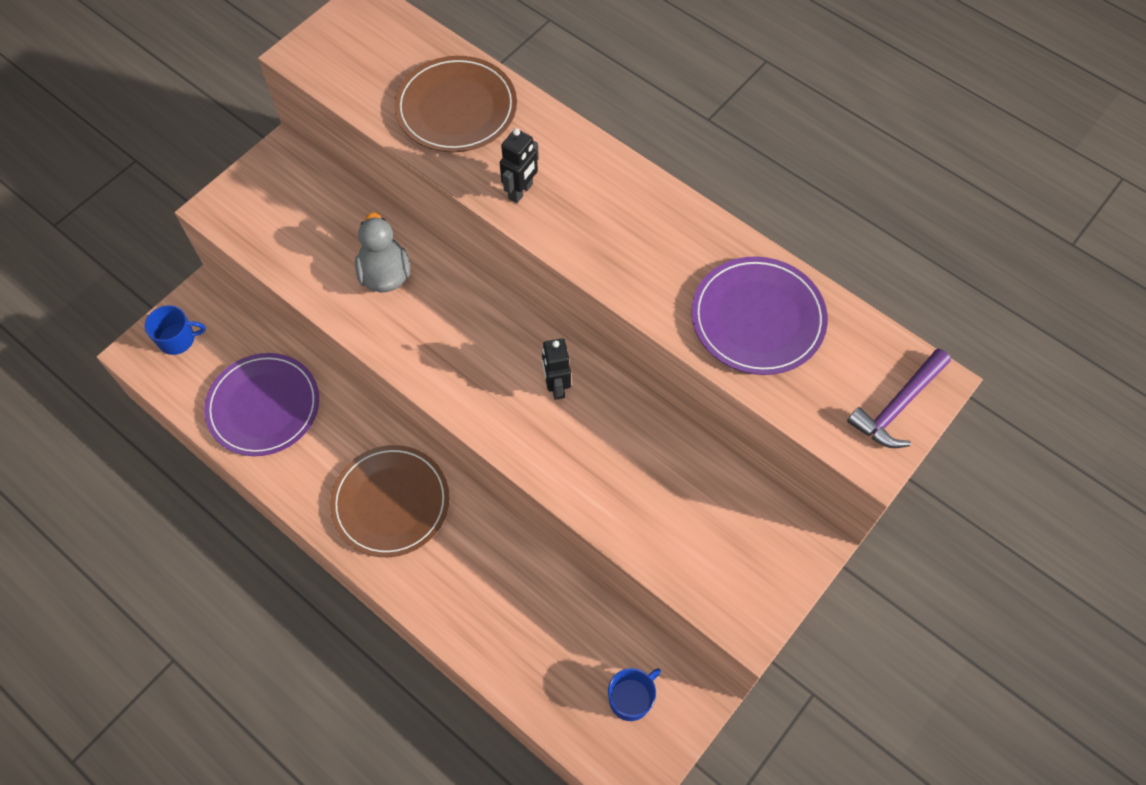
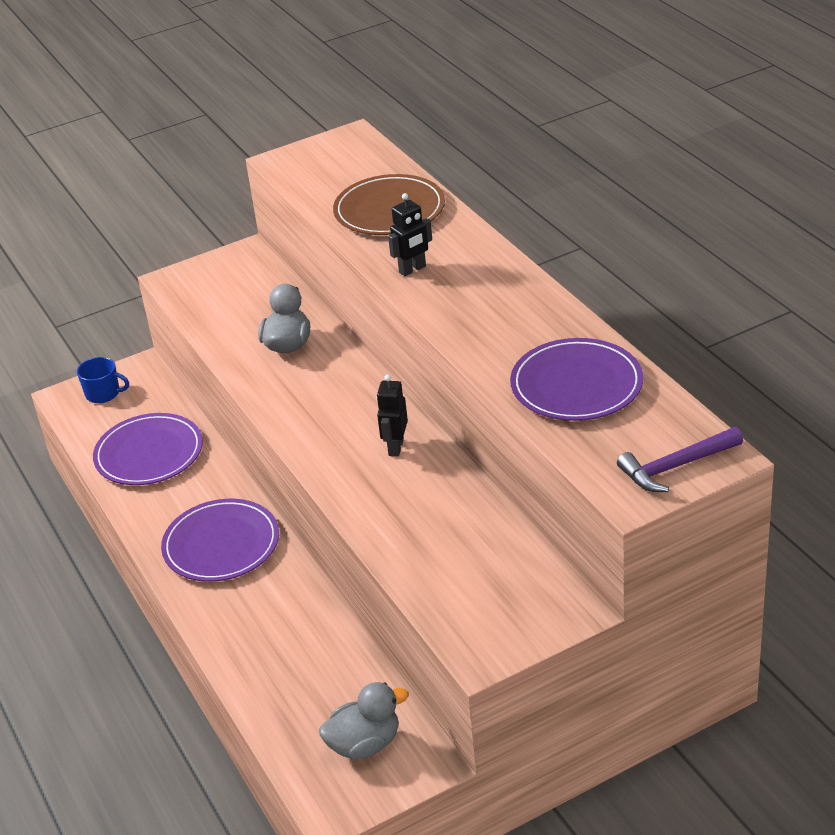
camera: 25 degrees right, 25 degrees down
(391, 502) = (221, 544): brown plate -> purple plate
(631, 698) = (365, 744): blue mug -> grey duck

